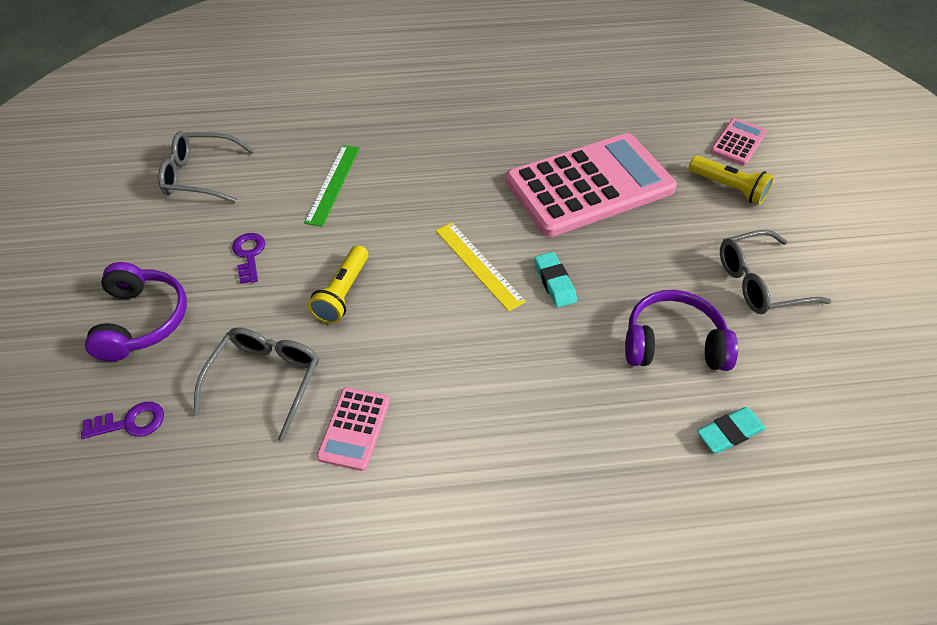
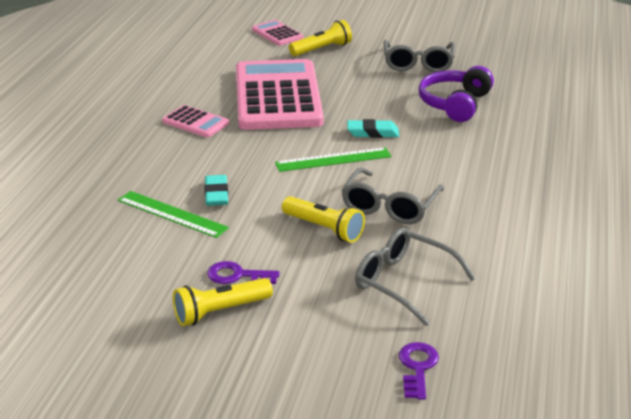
camera: 70 degrees left, 20 degrees down
(142, 320) = (286, 353): purple headphones -> none
(194, 260) = (220, 311): none -> yellow flashlight
(200, 175) = (83, 296): grey glasses -> grey glasses (389, 206)
(354, 428) = (474, 244): pink calculator -> pink calculator (195, 122)
(478, 265) = (333, 160): yellow ruler -> green ruler
(729, 432) = (534, 105): turquoise eraser -> turquoise eraser (216, 194)

